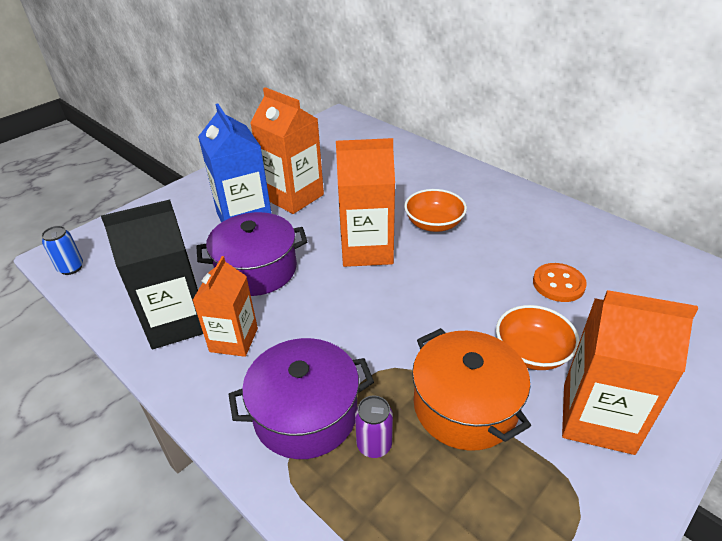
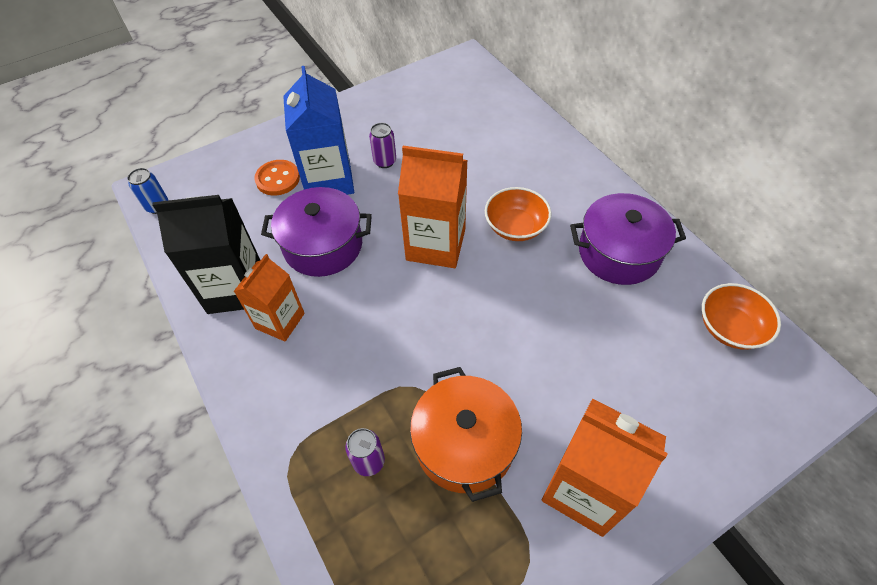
camera: 15 degrees right, 15 degrees up
(293, 196) = (385, 161): orange carton -> purple can
(305, 414) = (320, 414): purple pot -> purple pot (619, 253)
(532, 352) = (552, 403): orange bowl -> orange bowl (730, 328)
(558, 284) = (614, 331): orange button -> orange button (278, 179)

